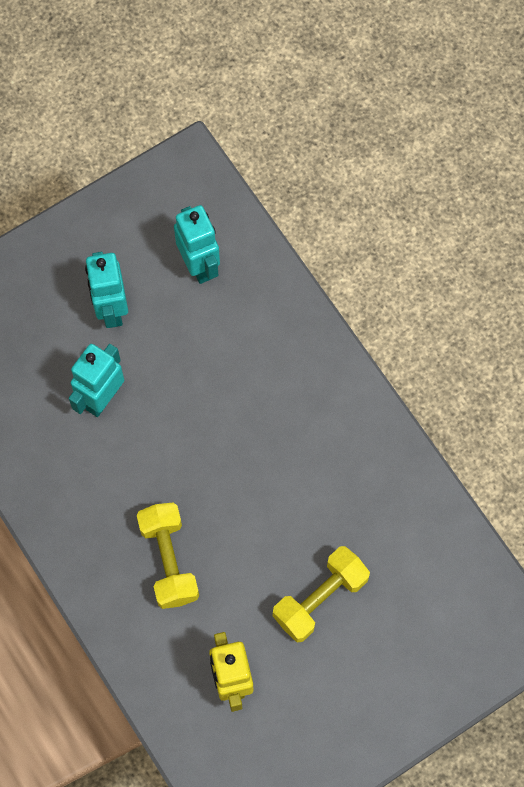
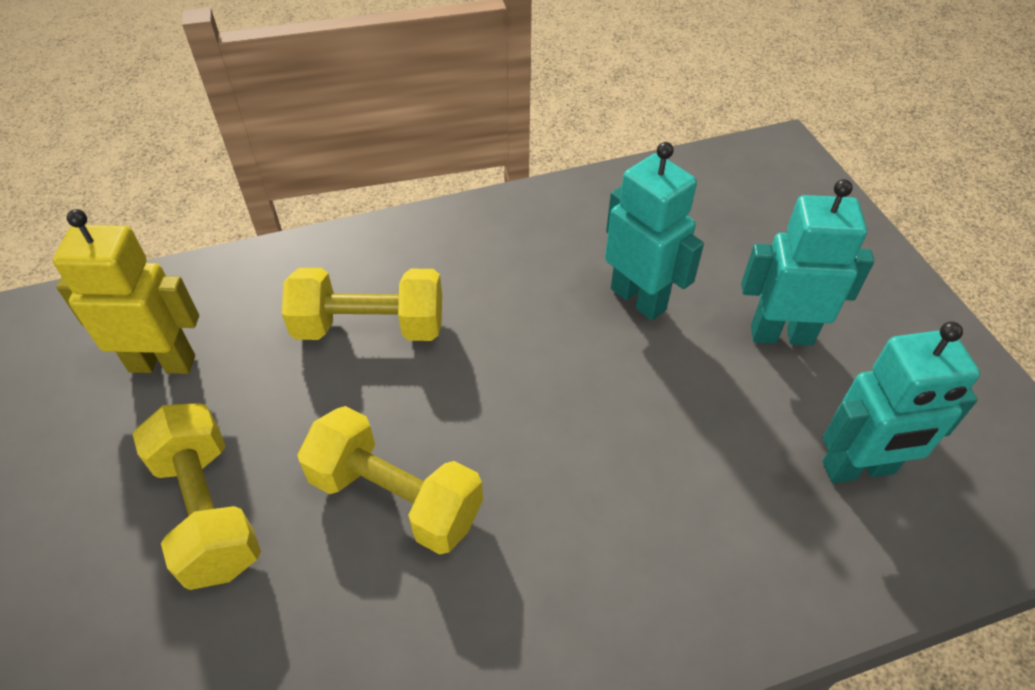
camera: 105 degrees right, 20 degrees down
(284, 501) = (395, 498): none -> yellow dumbbell

